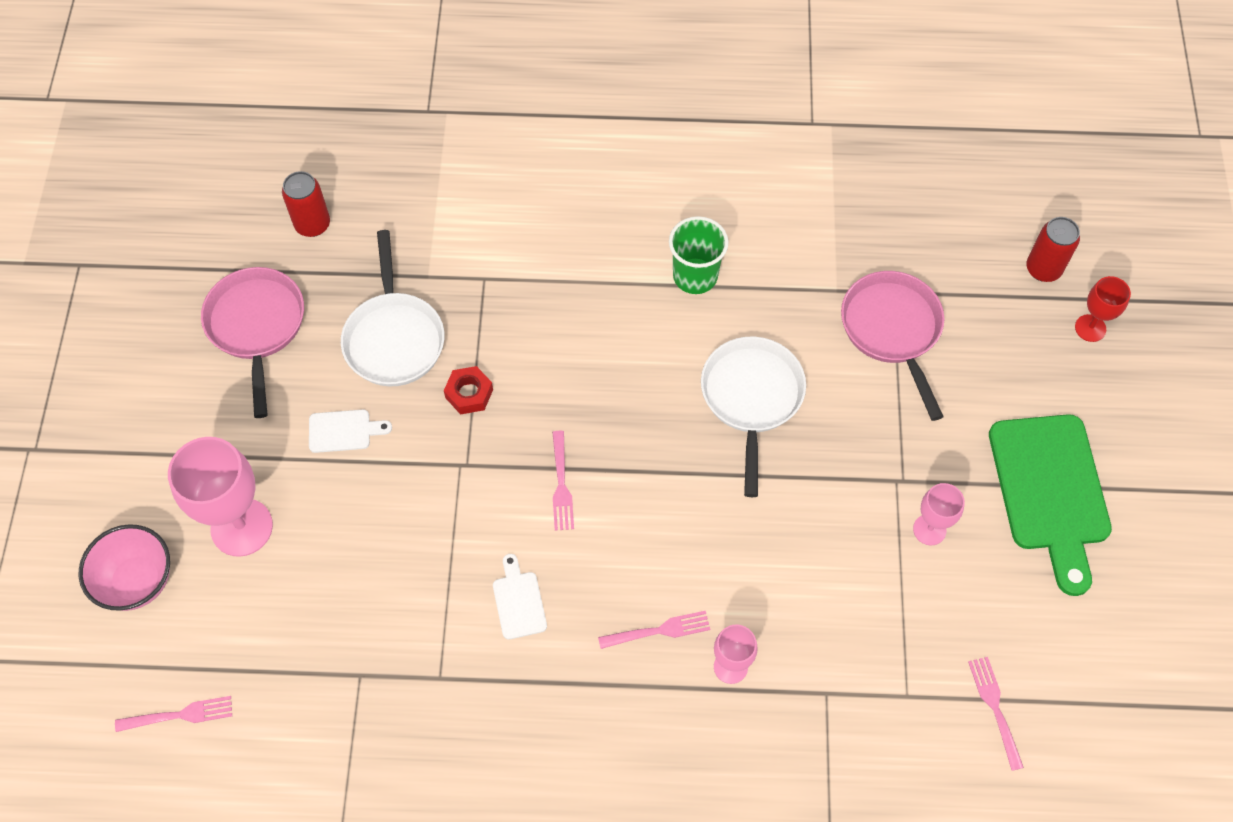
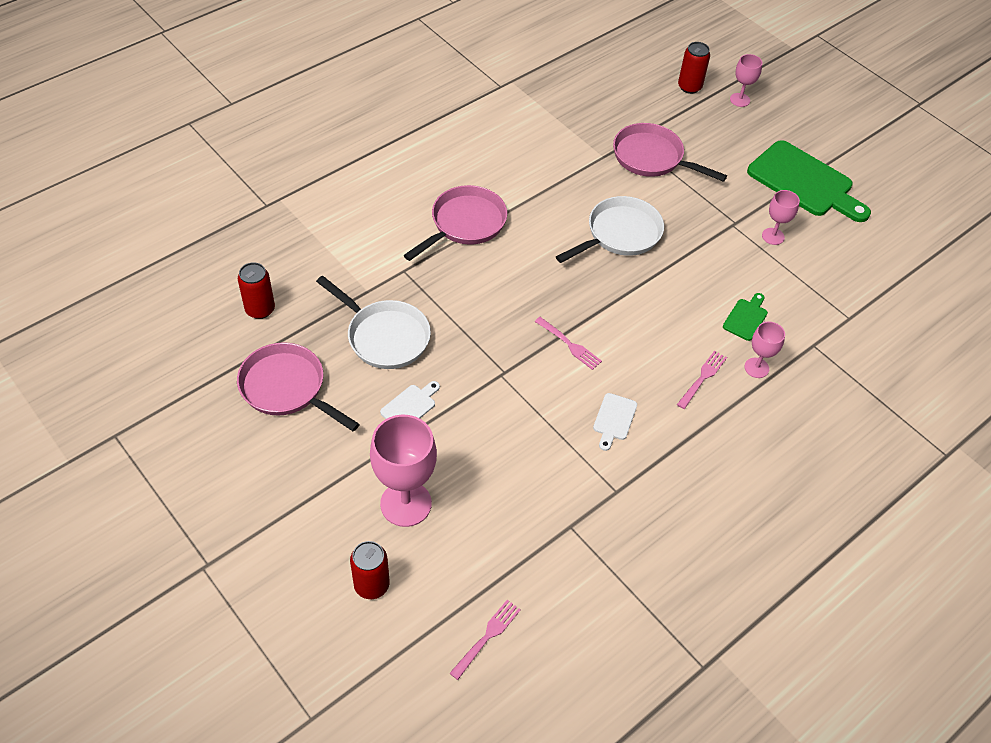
camera: 45 degrees left, 10 degrees down
(137, 581) = (371, 585): pink bowl -> red can
(469, 393) = (464, 335): red nut -> none
(518, 601) = (614, 419): white cutting board -> white cutting board turned 105 degrees counterclockwise
(598, 268) = (465, 224): none -> pink pan
(695, 276) = (523, 195): green cup -> none
(751, 398) = (620, 234): white pan -> white pan turned 90 degrees clockwise
(784, 601) = (746, 318): none -> green cutting board
(995, 709) = (892, 294): pink fork -> none
(1090, 328) = (740, 100): red goblet -> pink goblet

